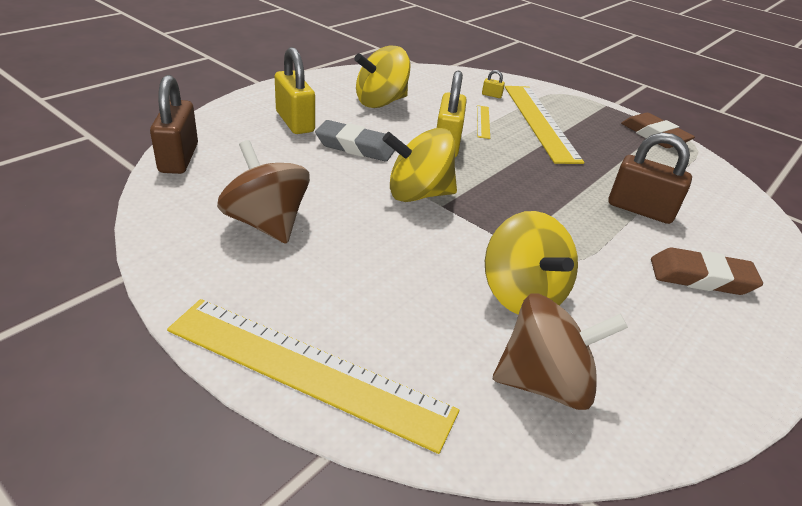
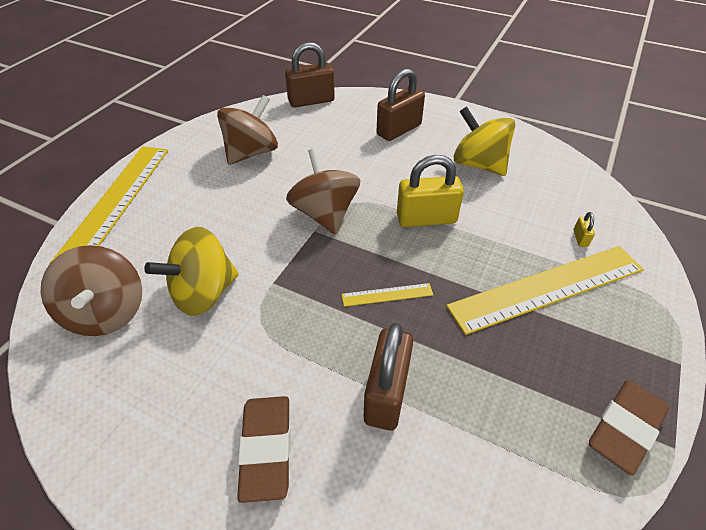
camera: 80 degrees right, 10 degrees up
(295, 122) = (399, 130): yellow padlock -> brown padlock
(355, 147) = (381, 167): grey eraser -> none
(418, 194) = (325, 214): yellow spinning top -> brown spinning top
(483, 121) = (501, 238): yellow ruler -> yellow ruler (387, 295)

